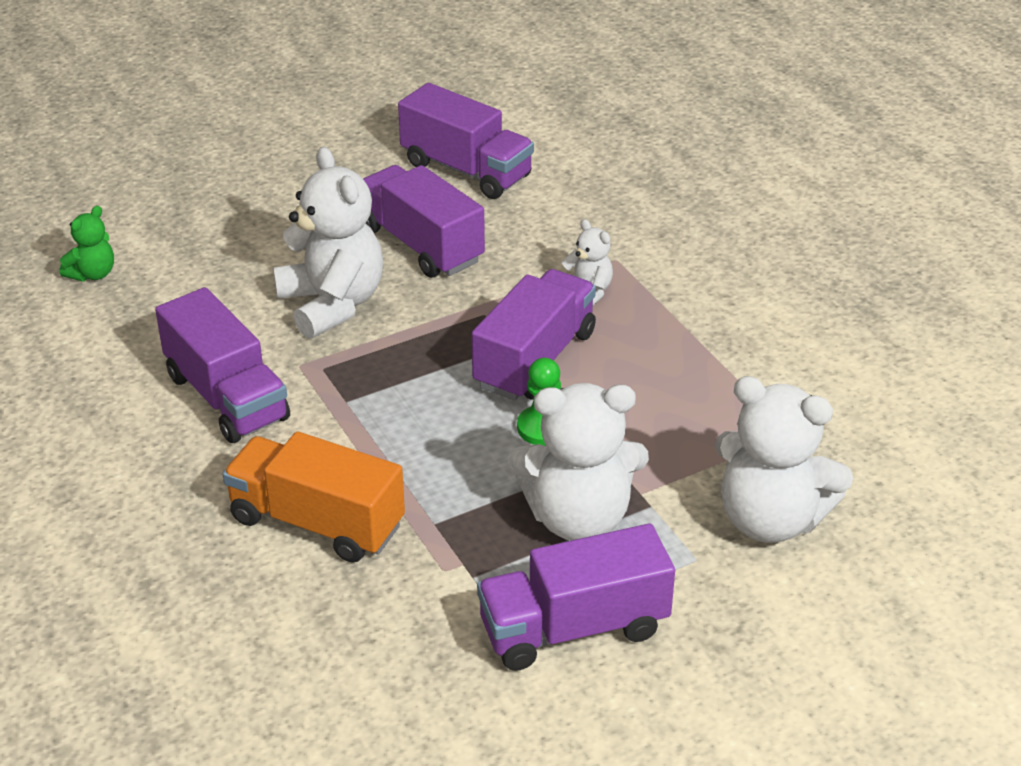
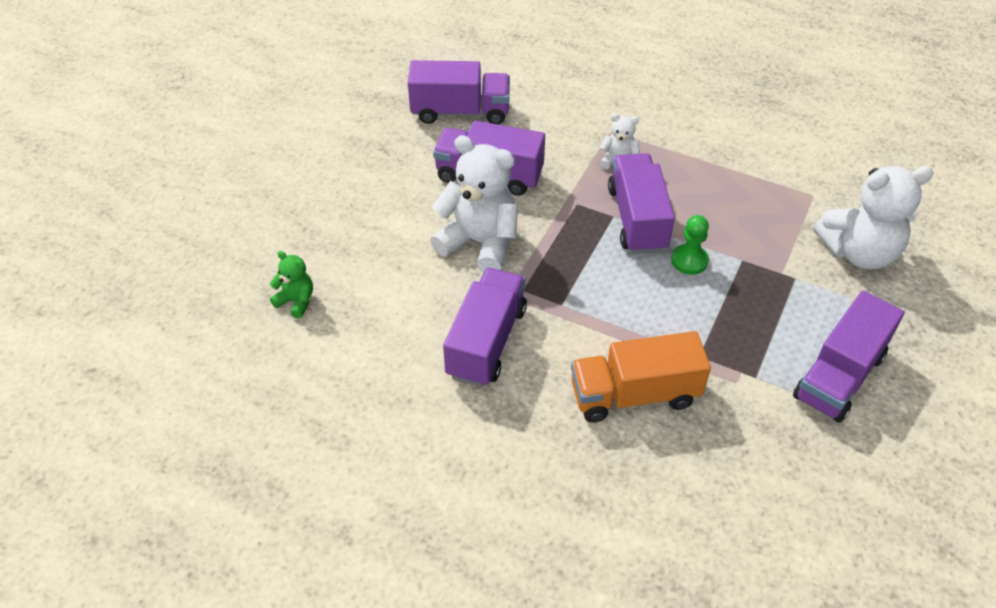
camera: 35 degrees left, 10 degrees up
(92, 274) = (296, 301): green teddy bear -> green teddy bear turned 60 degrees counterclockwise
(227, 397) = (486, 342): purple truck -> purple truck turned 90 degrees counterclockwise
(578, 518) = (768, 307): white teddy bear -> none

